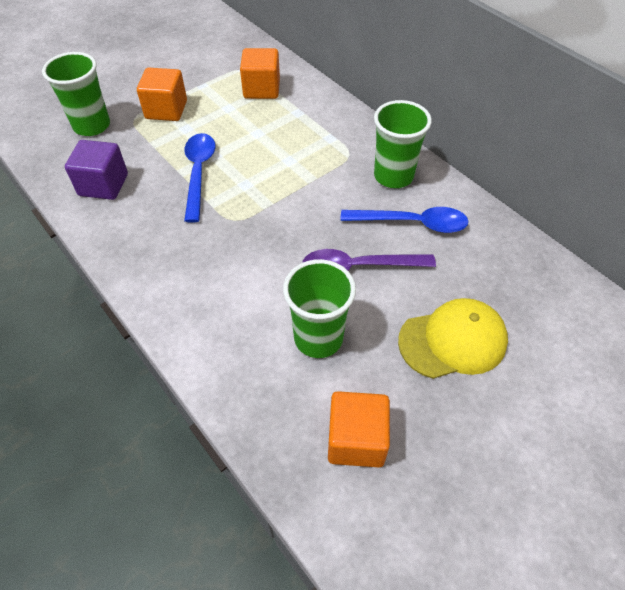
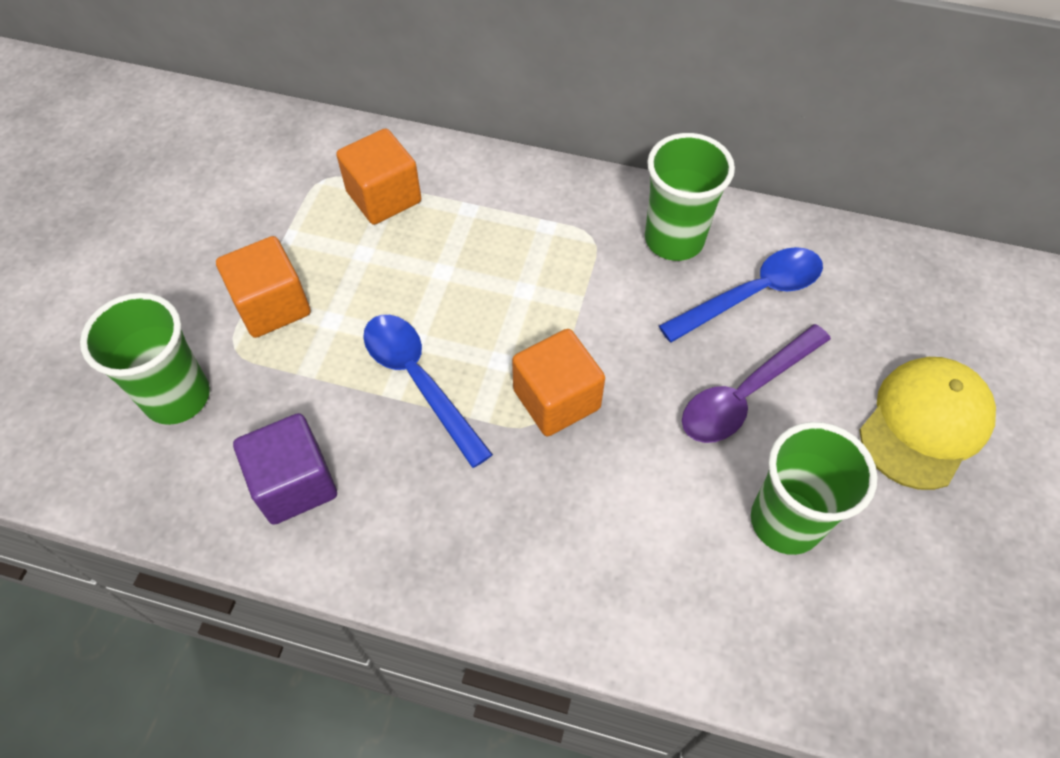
camera: 35 degrees left, 5 degrees up
(356, 440) = (937, 621): orange cube -> orange cube (556, 399)

